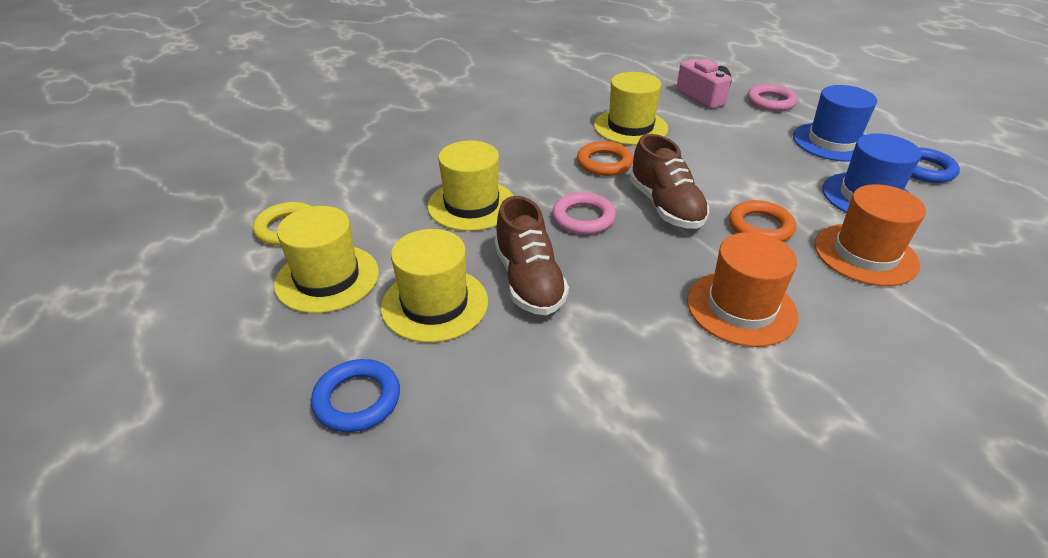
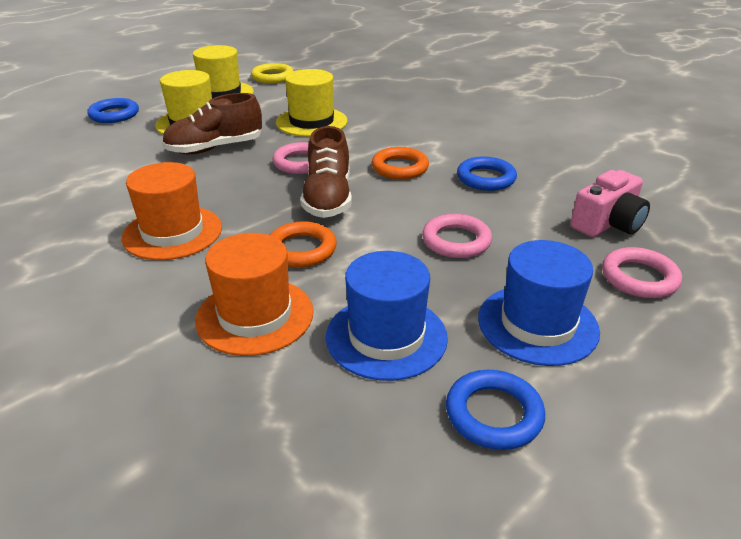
camera: 80 degrees right, 5 degrees down
(630, 127) = (486, 178): yellow hat -> blue ring
(665, 206) = (328, 198): brown shoe -> brown shoe turned 60 degrees counterclockwise
(735, 154) = (456, 241): none -> pink ring

